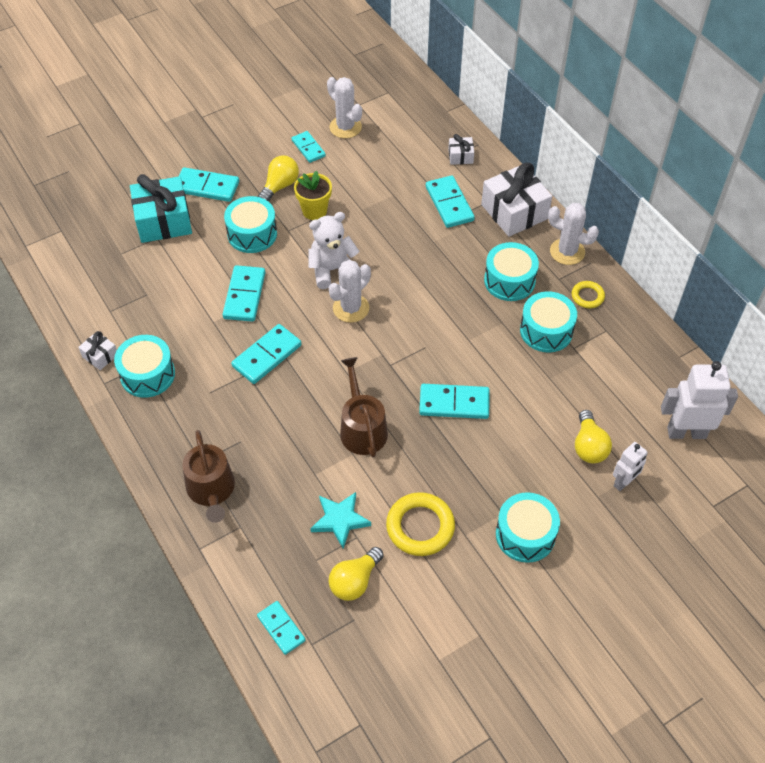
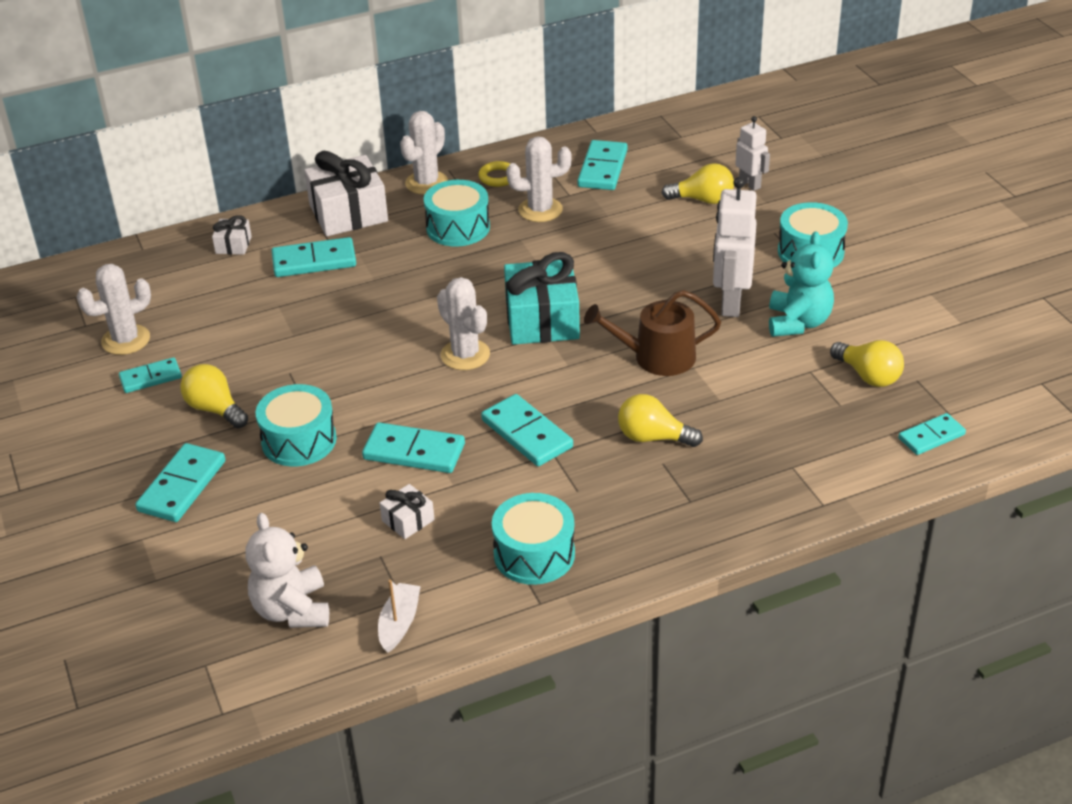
camera: 80 degrees left, 15 degrees down
(89, 313) = (399, 623): none -> white boat
(100, 356) = (487, 608): white gift -> white gift (408, 520)
(163, 221) = (234, 536): turquoise gift -> turquoise gift (542, 320)
(211, 490) = (737, 491): brown watering can -> none
(267, 433) = (653, 437): none -> yellow light bulb
(314, 211) = (278, 378): yellow flower pot -> none
(332, 270) = (394, 367): white teddy bear -> white teddy bear (292, 610)
(340, 520) = (786, 382): turquoise star -> none
(420, 527) = (798, 322): yellow ring -> turquoise teddy bear
(454, 403) = (631, 284): turquoise domino -> turquoise domino (602, 168)
(546, 331) = (540, 210): turquoise drum -> white cactus
(686, 432) = (692, 140): white robot -> white robot (730, 303)

